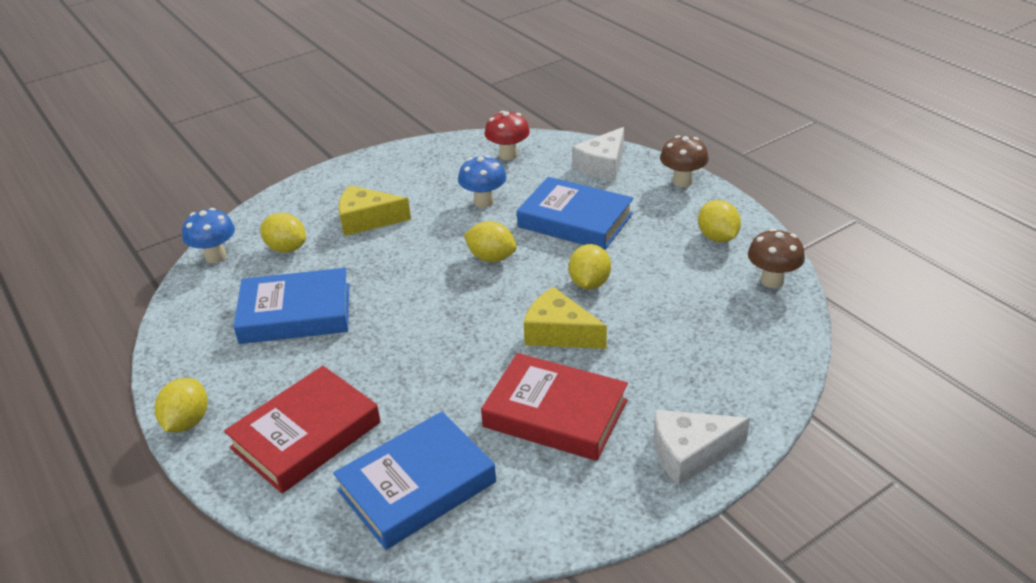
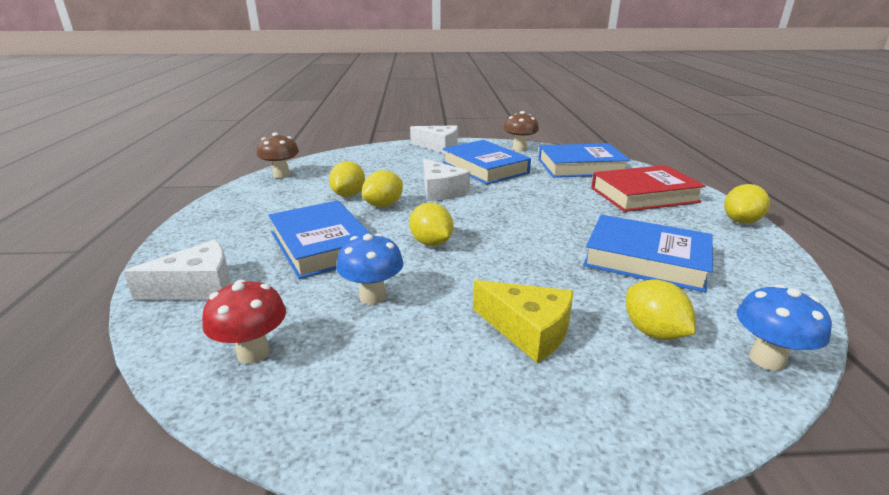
camera: 150 degrees left, 10 degrees down
(555, 413) = (485, 168): red book -> blue book
(559, 333) = (441, 191): yellow cheese -> white cheese
(682, 182) = (182, 242): brown mushroom -> brown mushroom (519, 148)
(717, 237) = (256, 200): yellow lemon -> yellow lemon (348, 195)

